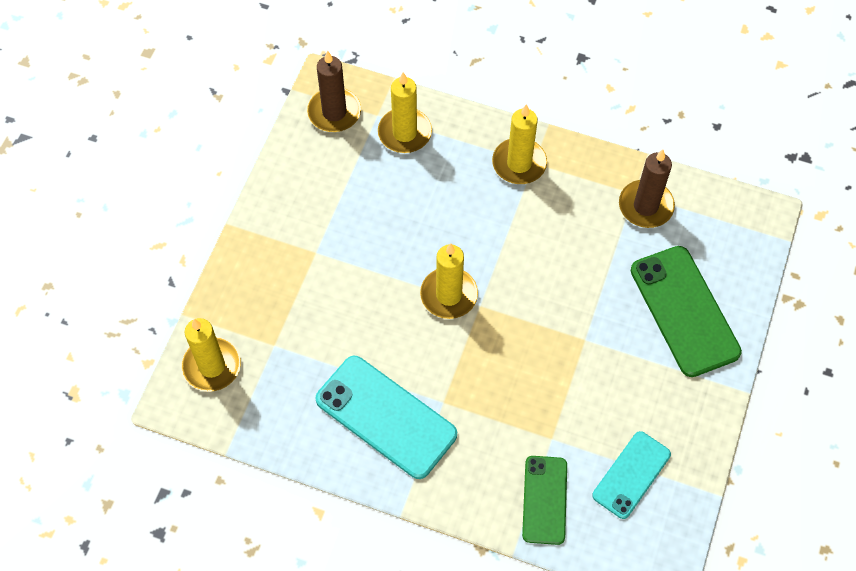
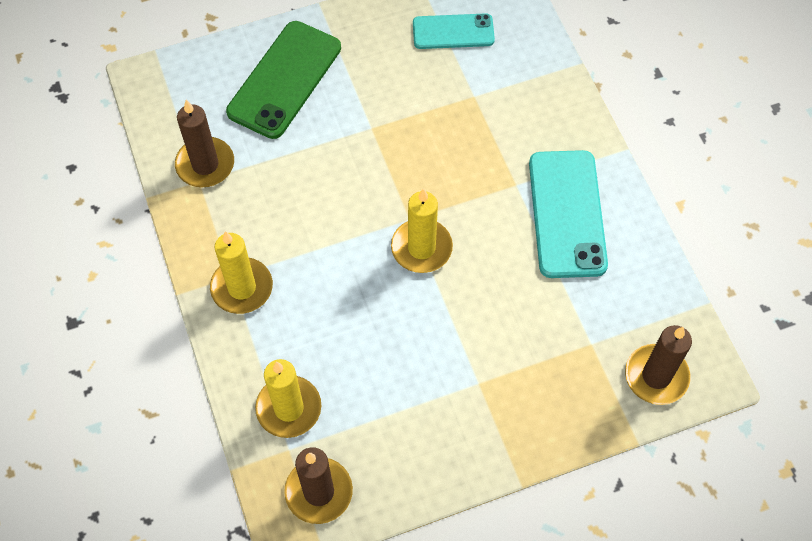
camera: 130 degrees left, 0 degrees up
(212, 366) = (656, 376): yellow candle -> brown candle
(544, 500) = (524, 70): green phone -> none

